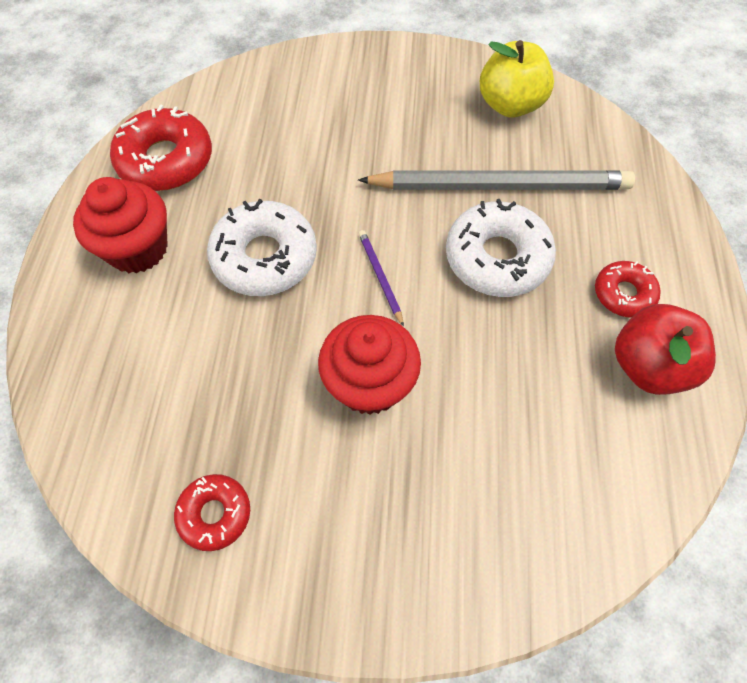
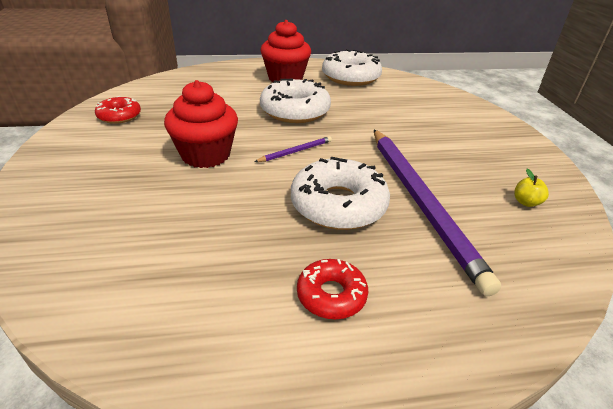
camera: 75 degrees right, 25 degrees down
(166, 160) = (350, 77): red donut -> white donut
(500, 185) = (420, 202): grey pencil -> purple pencil
(510, 105) = (526, 202): yellow apple -> yellow apple, size x0.42
(648, 366) = (242, 318): red apple -> none

